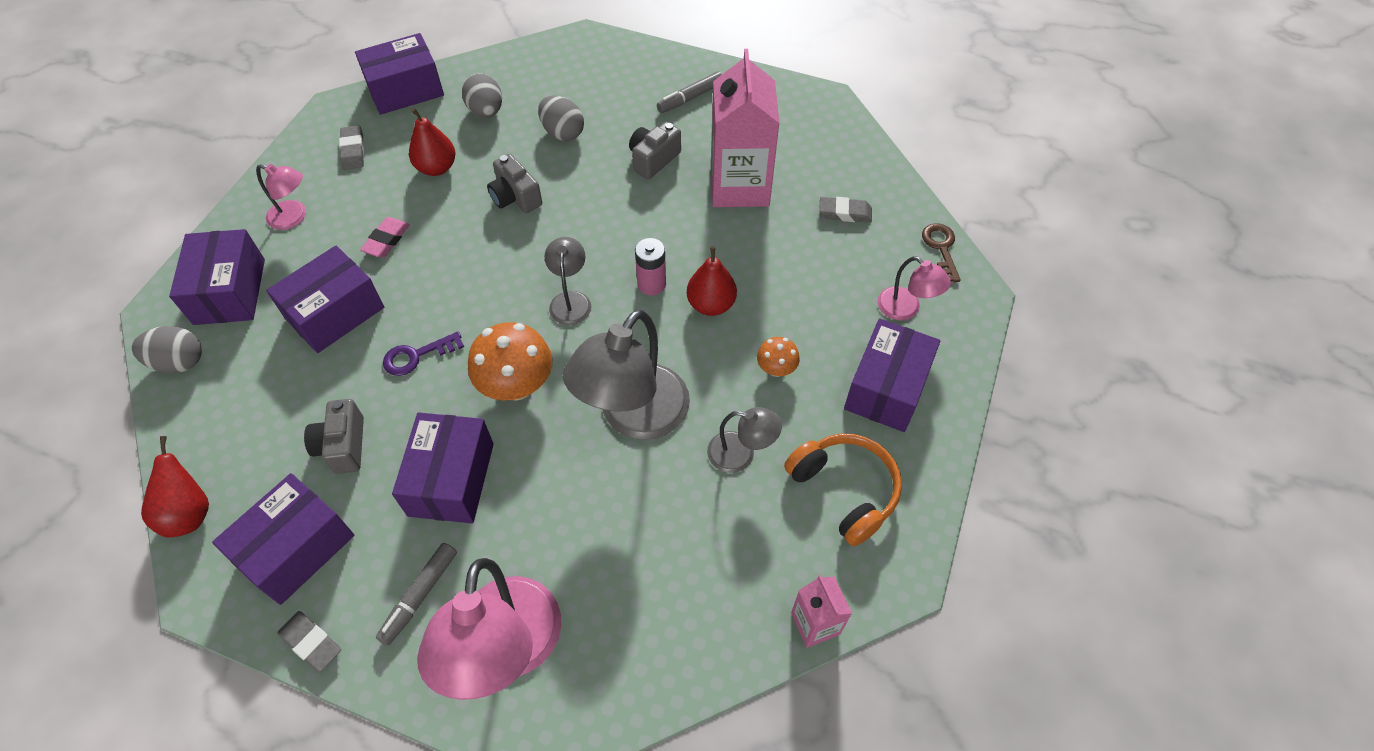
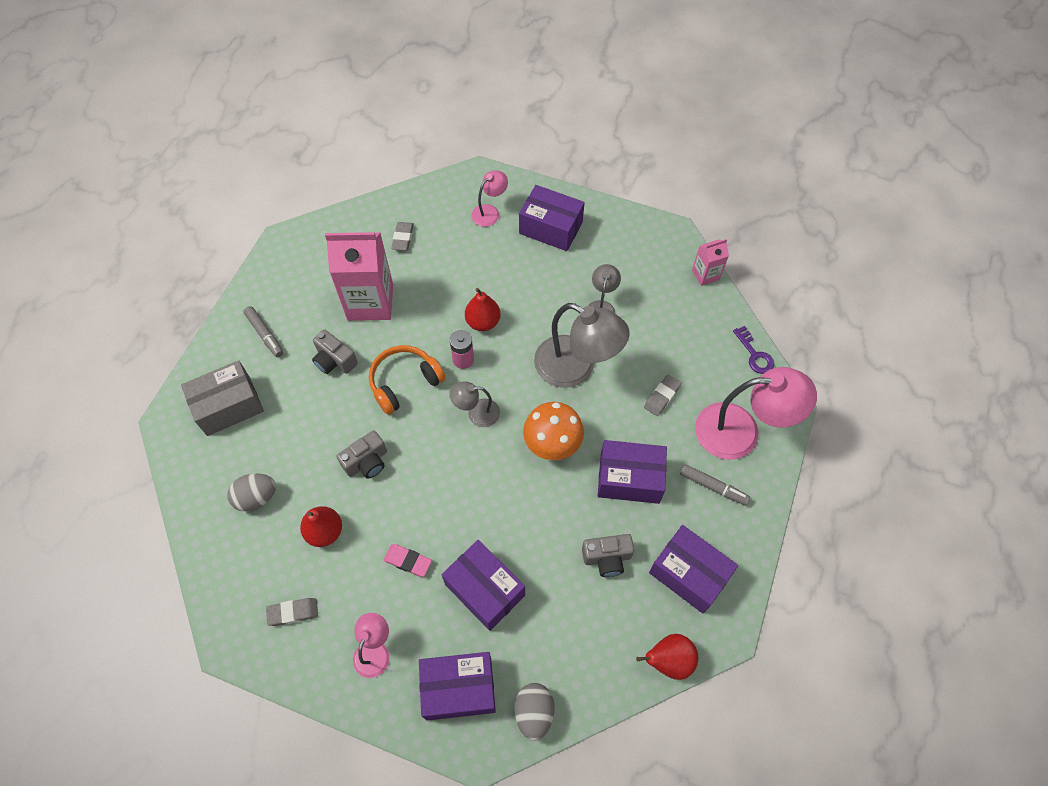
camera: 90 degrees left, 5 degrees up
(311, 643) = (751, 549): grey eraser -> grey eraser (662, 397)
(405, 90) = (213, 577): purple box -> none
(417, 356) = (527, 517): purple key -> purple key (755, 354)
(563, 132) = (294, 431): grey egg -> none
(598, 79) = (229, 406): none -> grey box
(776, 369) = (537, 285): orange mushroom -> none
(844, 490) = (623, 255): orange headphones -> orange headphones (404, 382)
(941, 249) = (439, 187): brown key -> none

